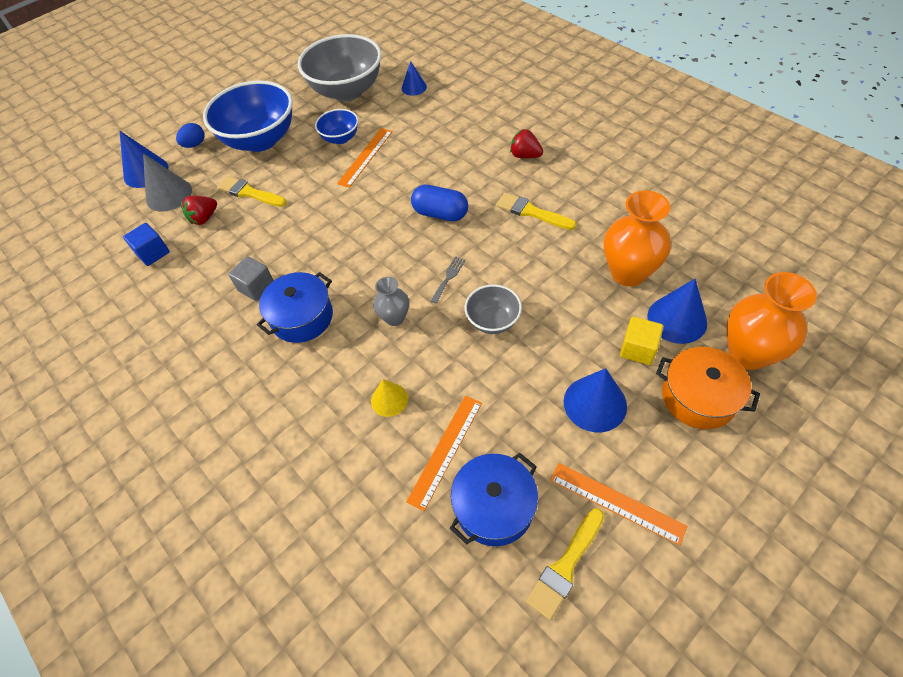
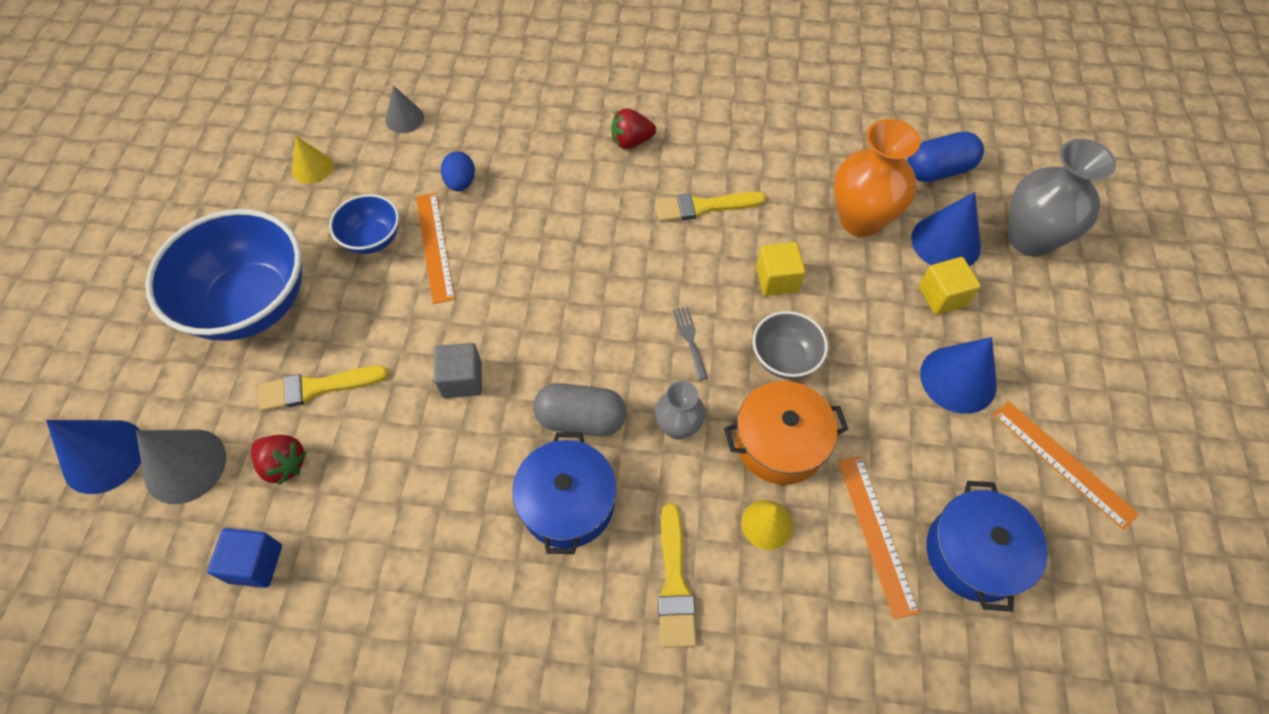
camera: 45 degrees left, 5 degrees up
(195, 145) = (146, 368): blue egg -> blue egg (461, 183)
(204, 218) = (284, 464): red strawberry -> red strawberry turned 60 degrees counterclockwise
(256, 287) = (466, 506): grey cube -> grey cube (462, 380)
(347, 91) = (312, 168): grey bowl -> yellow cone
(350, 282) = (581, 419): none -> grey capsule
(414, 87) = (404, 118): blue cone -> grey cone
(440, 214) = (604, 267): blue capsule -> blue capsule (938, 170)
(535, 276) = (777, 279): none -> yellow cube
(565, 566) = (1081, 558): yellow brush -> yellow brush (674, 583)
(616, 502) = (1063, 463): orange ruler -> orange ruler turned 60 degrees clockwise
(698, 397) = (1031, 310): orange pot -> orange pot (780, 443)
(748, 353) = (1030, 239): orange vase -> grey vase

